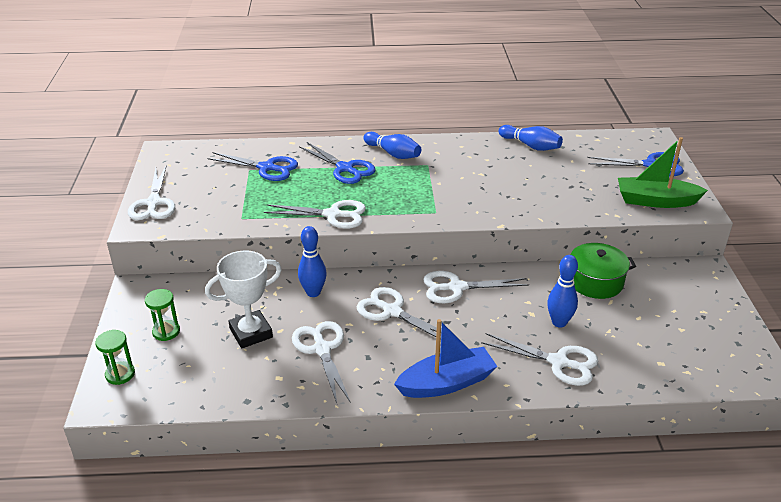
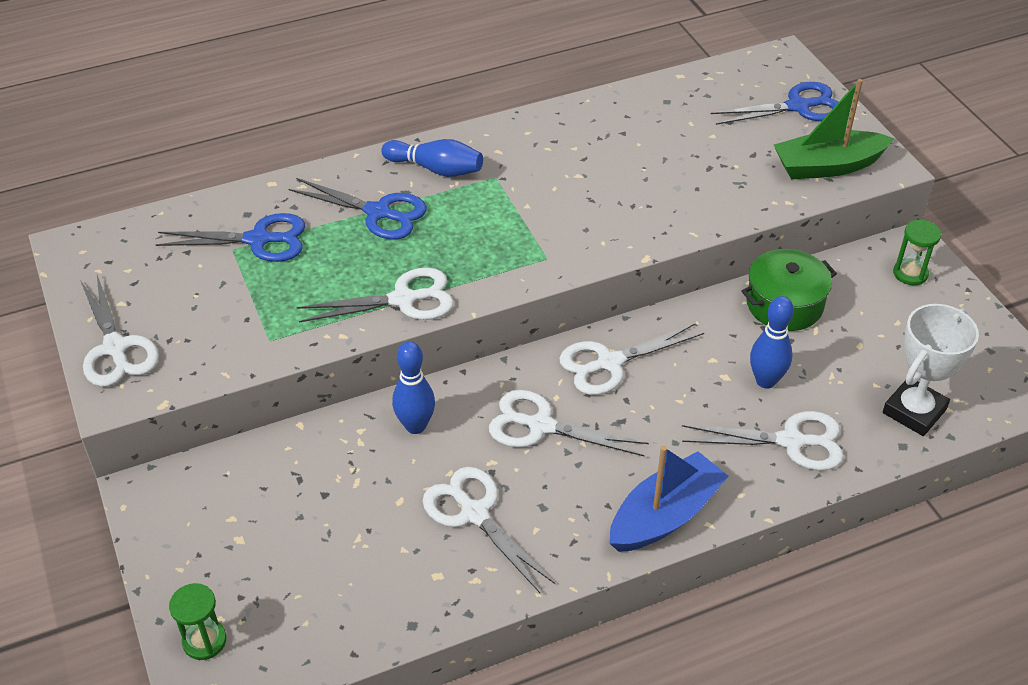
camera: 20 degrees left, 10 degrees up
(166, 332) = (234, 551): green hourglass -> green hourglass (910, 273)
(251, 333) = (360, 517): white trophy -> white trophy (914, 411)
(530, 146) = (624, 110): blue bowling pin -> none

